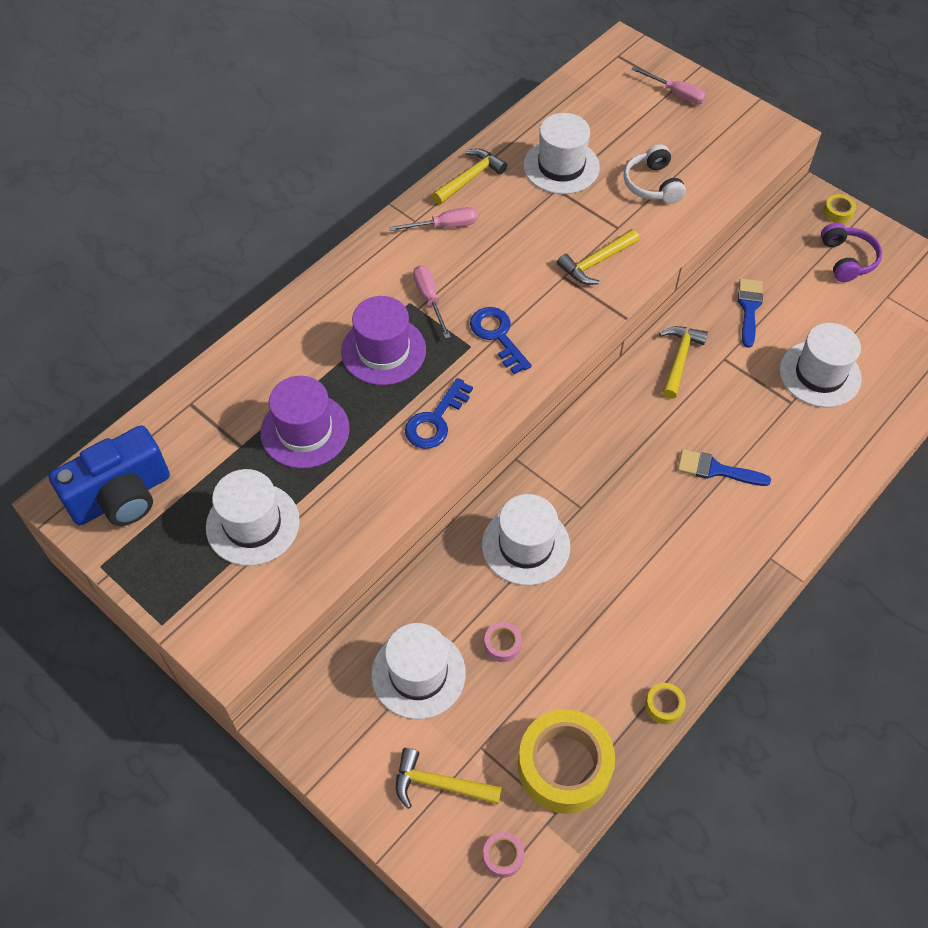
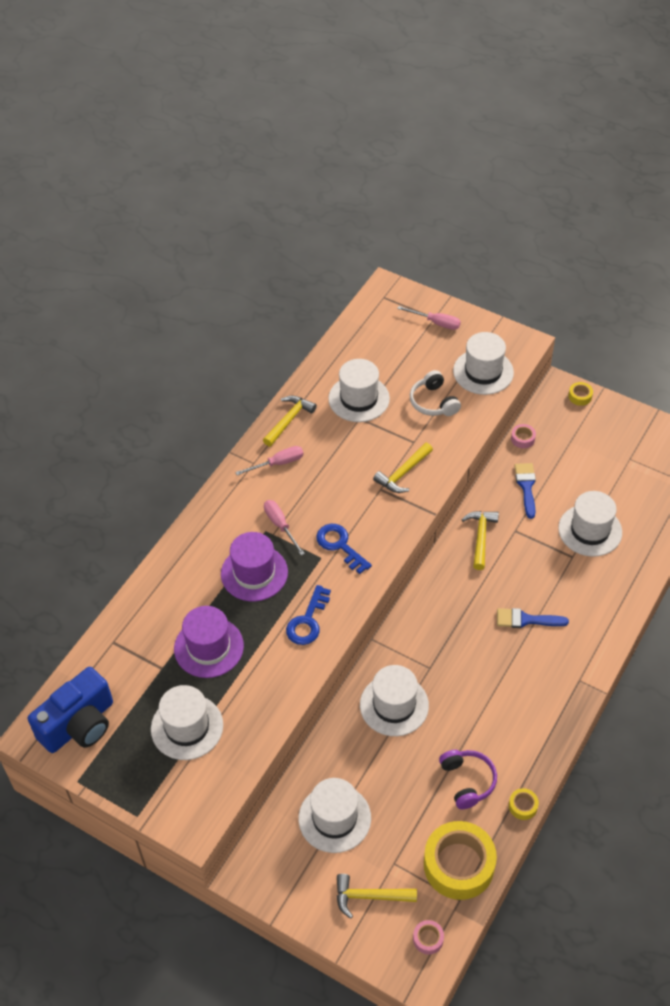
camera: 10 degrees left, 5 degrees down
(502, 644) = (393, 784): pink tape -> pink tape (523, 439)
(722, 159) = (483, 372): none -> white hat
(847, 259) = (594, 434): purple headphones -> purple headphones (467, 781)

